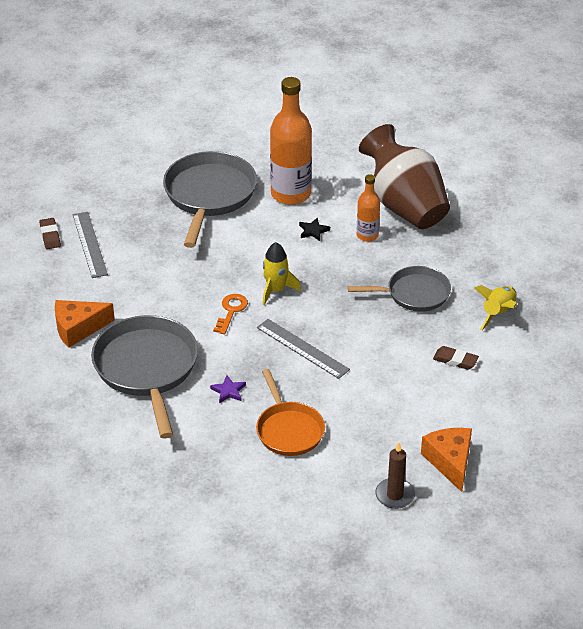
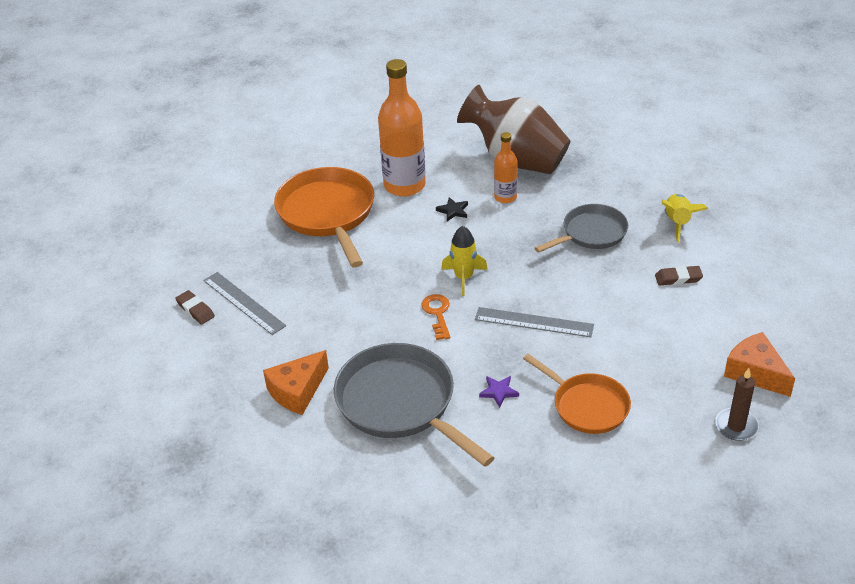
camera: 25 degrees left, 0 degrees up
(209, 195) = (328, 214): grey pan -> orange pan

